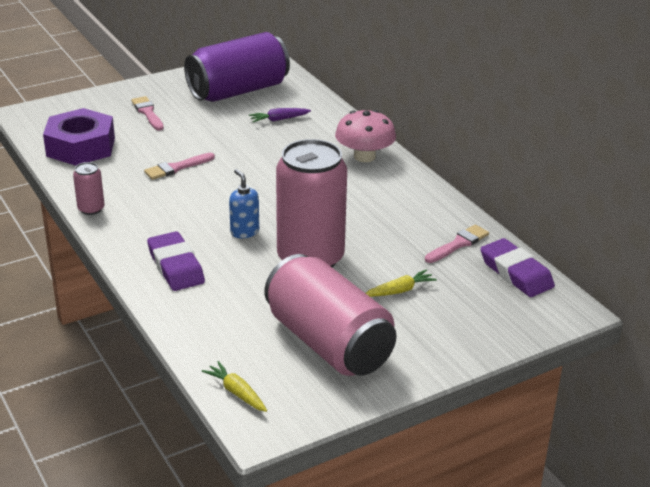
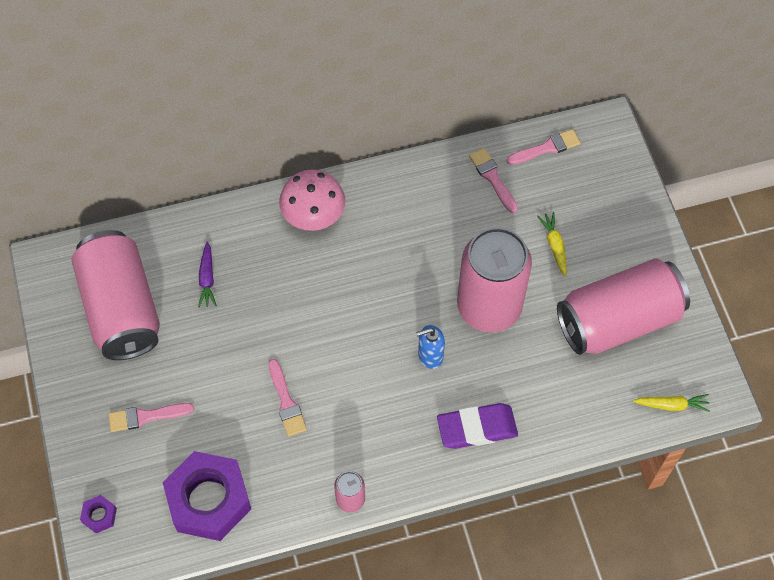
camera: 75 degrees left, 30 degrees up
(62, 107) = (99, 515): none -> purple nut
(237, 392) = (671, 405): yellow carrot -> yellow carrot turned 150 degrees counterclockwise
(238, 91) = (121, 308): purple can -> pink can
(516, 273) = (547, 148): purple eraser -> pink brush

